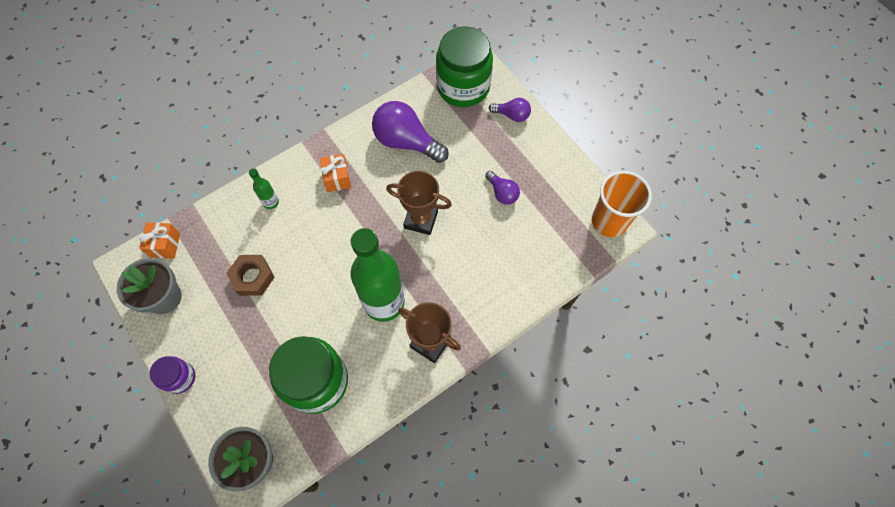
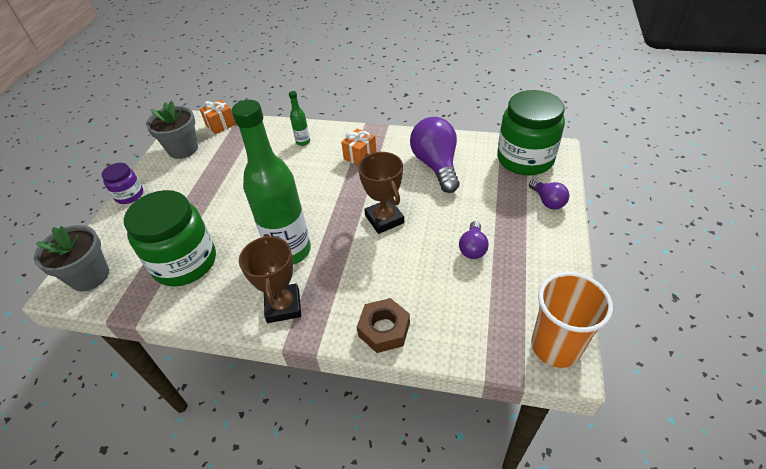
camera: 50 degrees right, 20 degrees down
(252, 277) = (237, 173): brown nut -> brown nut (384, 329)

